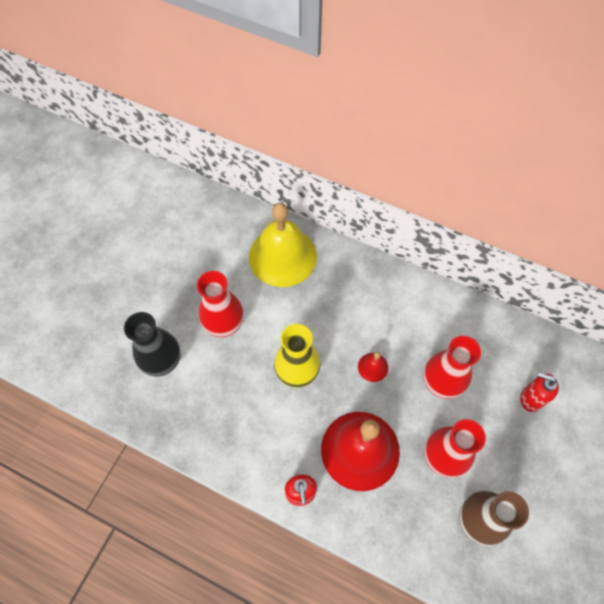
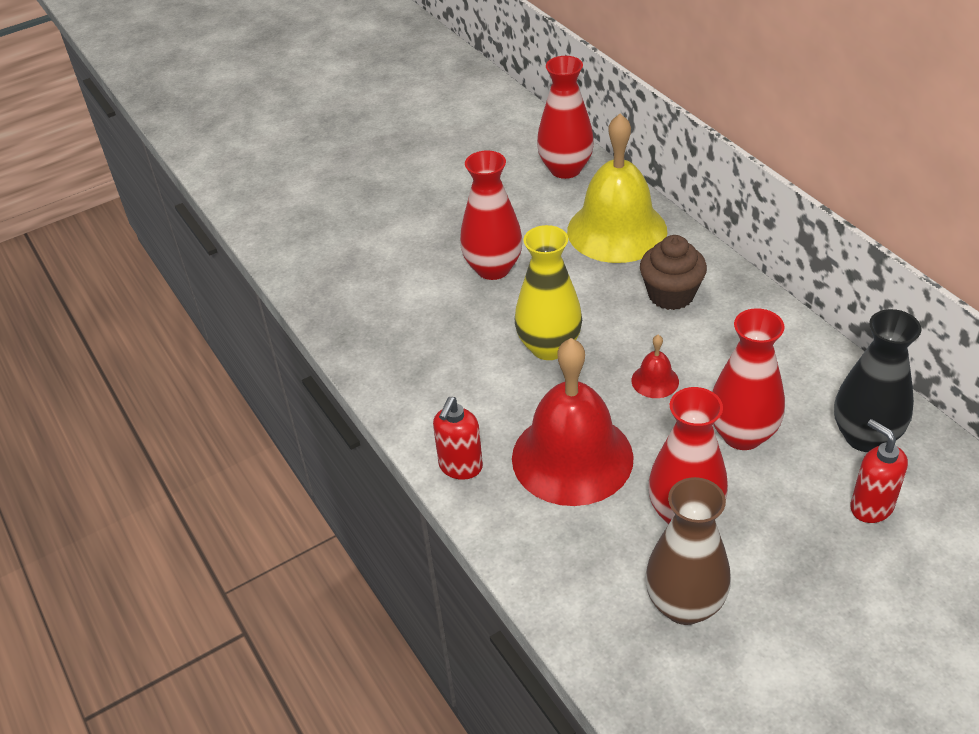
camera: 35 degrees right, 20 degrees down
(162, 361) = (393, 276): black vase -> black vase (865, 437)
(220, 217) = (565, 169): none -> red vase
(344, 294) = (671, 295): none -> brown cupcake

